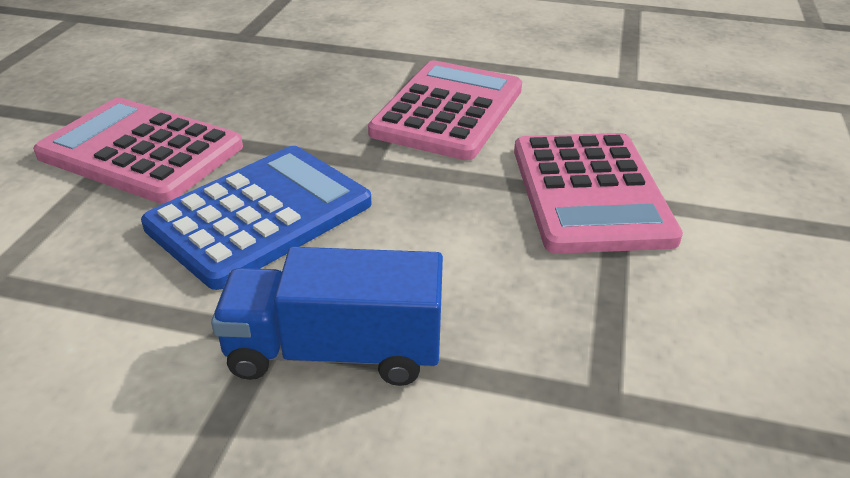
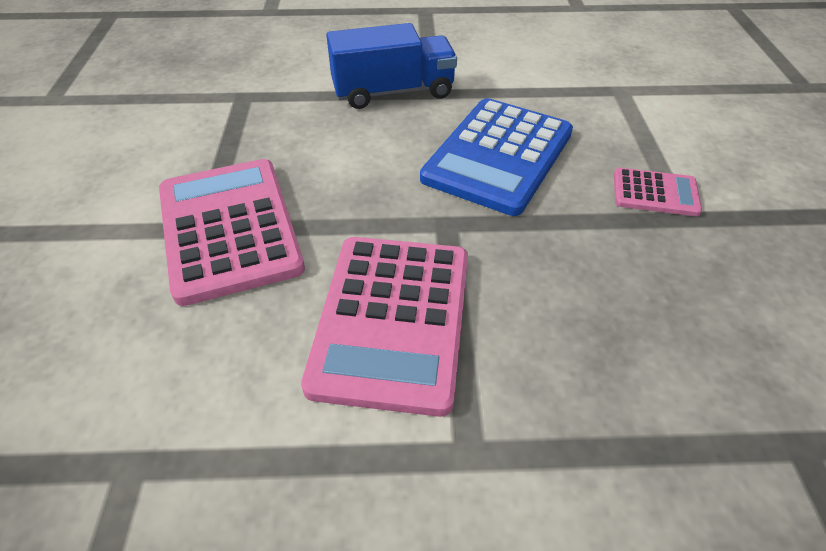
camera: 165 degrees right, 10 degrees up
(141, 151) = (655, 193): pink calculator -> pink calculator, size x0.49

